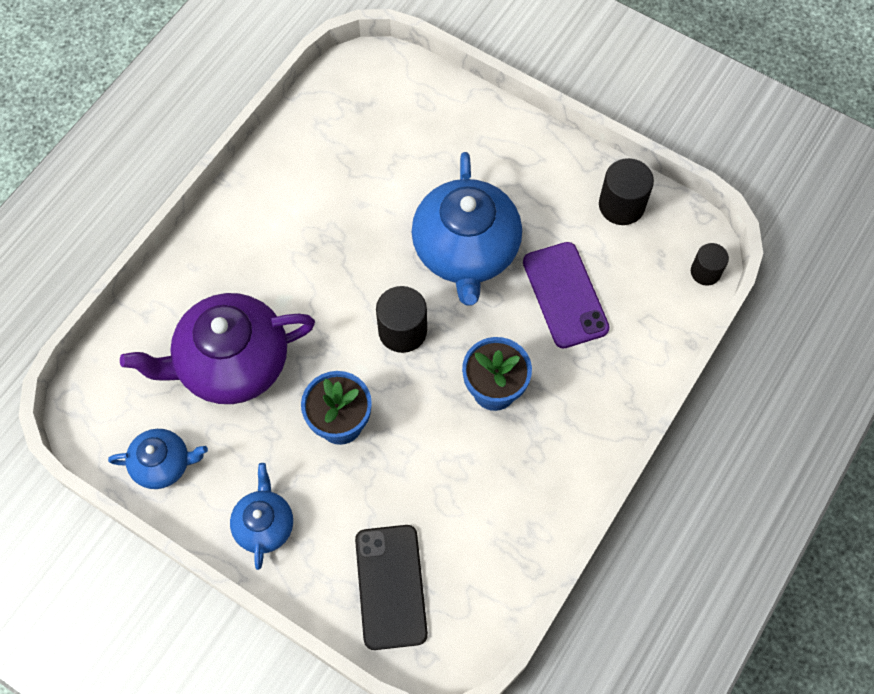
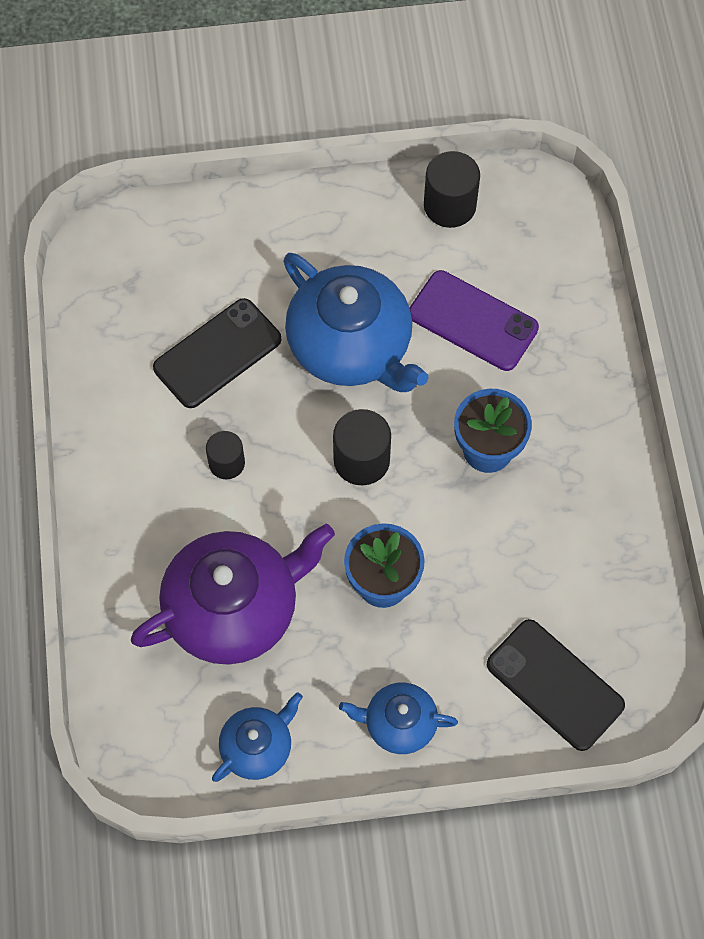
camera: 40 degrees left, 0 degrees up
(231, 363) = (234, 608): purple teapot -> purple teapot turned 150 degrees counterclockwise
(264, 524) = (399, 723): blue teapot -> blue teapot turned 45 degrees counterclockwise
(374, 191) = (217, 353): none -> black phone
(705, 272) = (571, 213): black cylinder -> black cylinder (226, 463)

